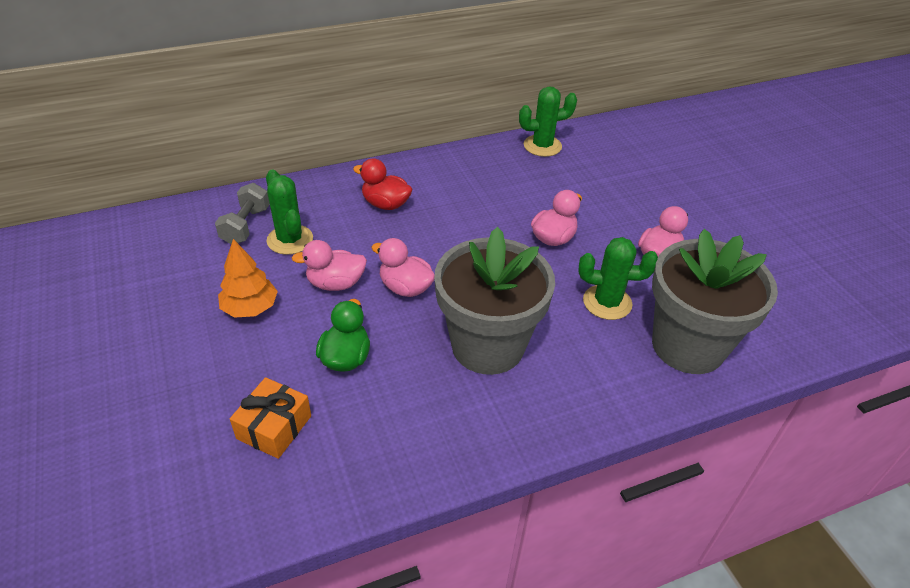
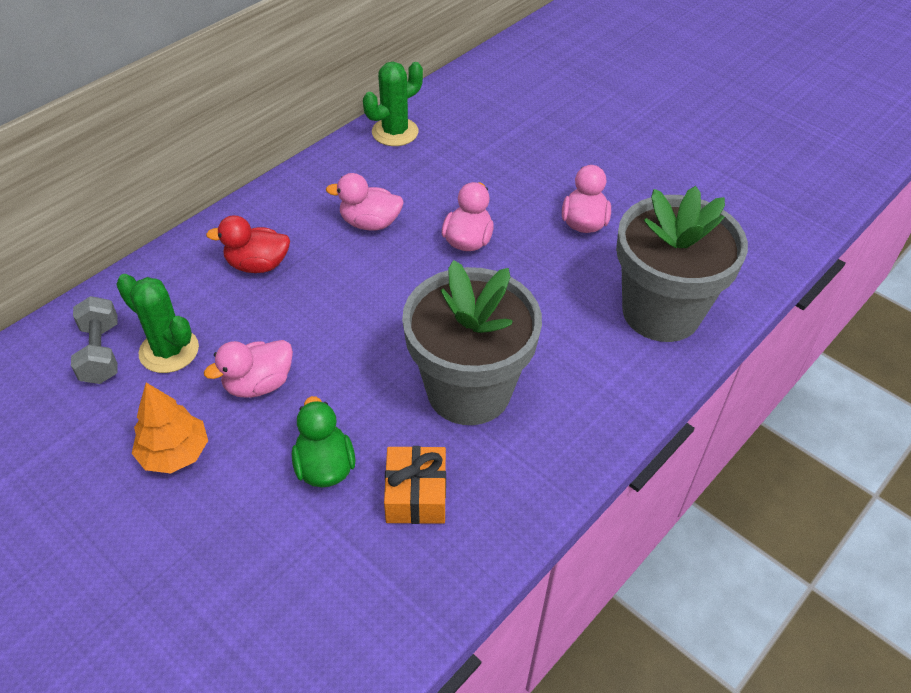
camera: 25 degrees left, 5 degrees up
(274, 427) = (293, 579): orange gift -> orange gift (416, 495)
(405, 288) = (342, 358): pink duck -> pink duck (370, 223)
(607, 302) = (561, 294): green cactus -> none

